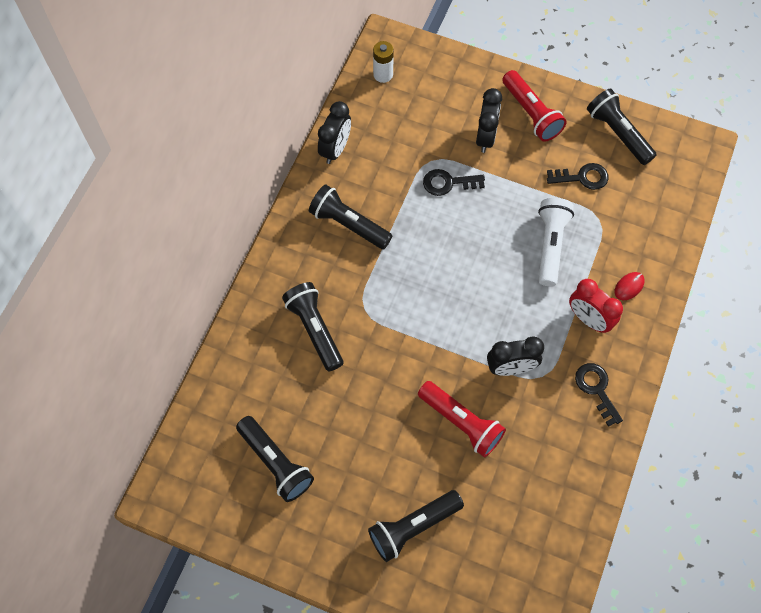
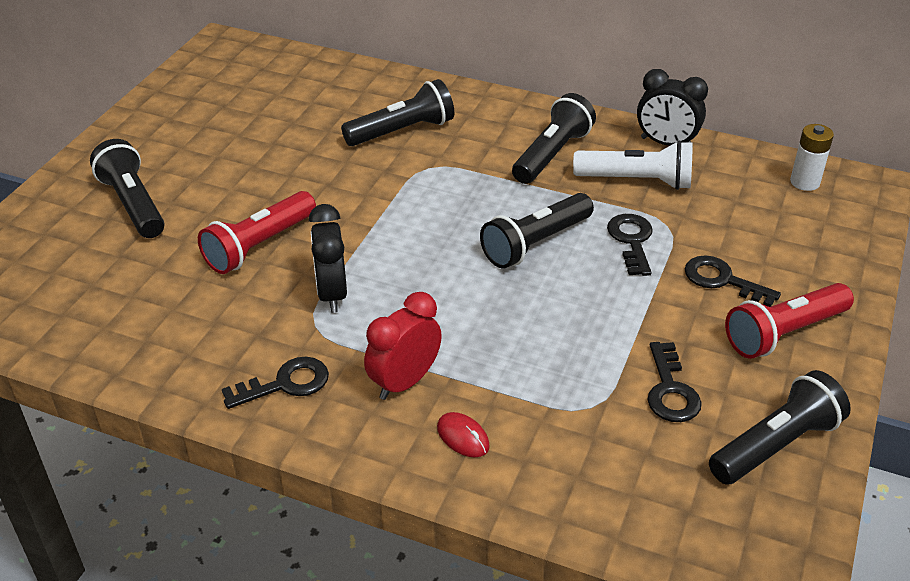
camera: 90 degrees right, 25 degrees down
(275, 462) = (240, 108): black flashlight -> black flashlight (535, 243)
(485, 137) = (722, 280): black clock -> black key
(550, 245) = (535, 344): white flashlight -> white flashlight (636, 181)

